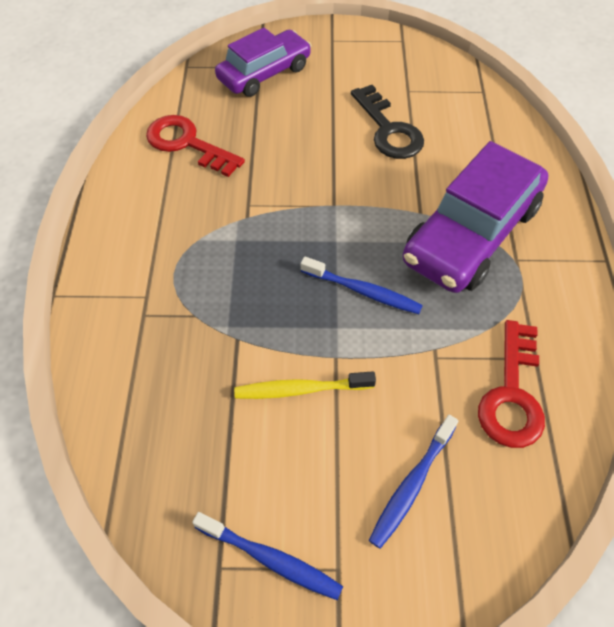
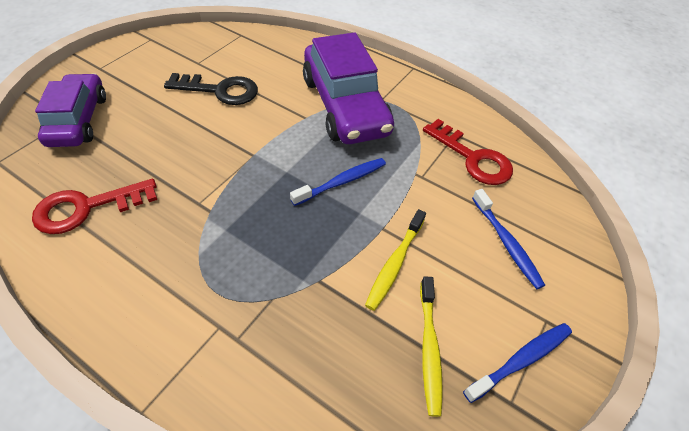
camera: 60 degrees left, 5 degrees down
(229, 465) = (429, 347): none -> yellow toothbrush

